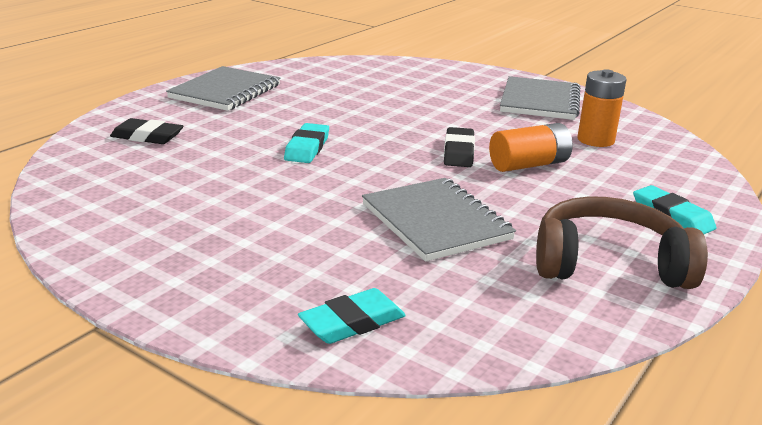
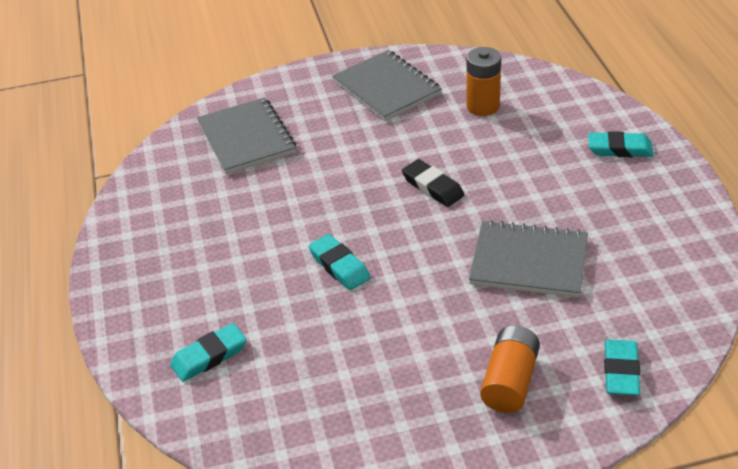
camera: 45 degrees left, 15 degrees up
(147, 137) = (209, 356): black eraser -> turquoise eraser
(225, 91) = (154, 259): grey notebook -> grey notebook (246, 138)
(528, 165) = (488, 164): orange battery -> orange battery (509, 381)
(609, 264) = (650, 216): brown headphones -> none

